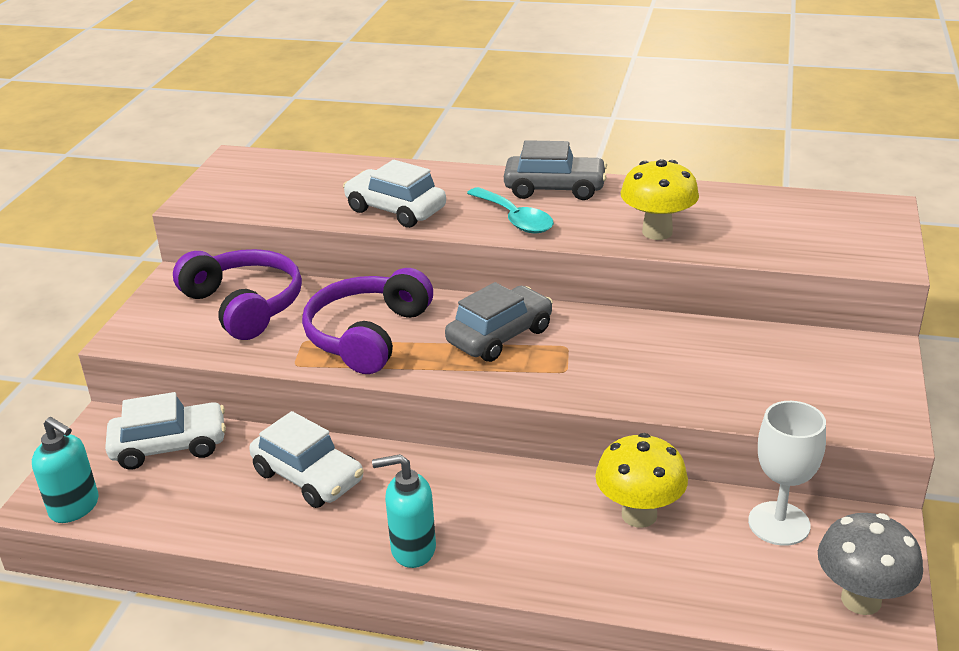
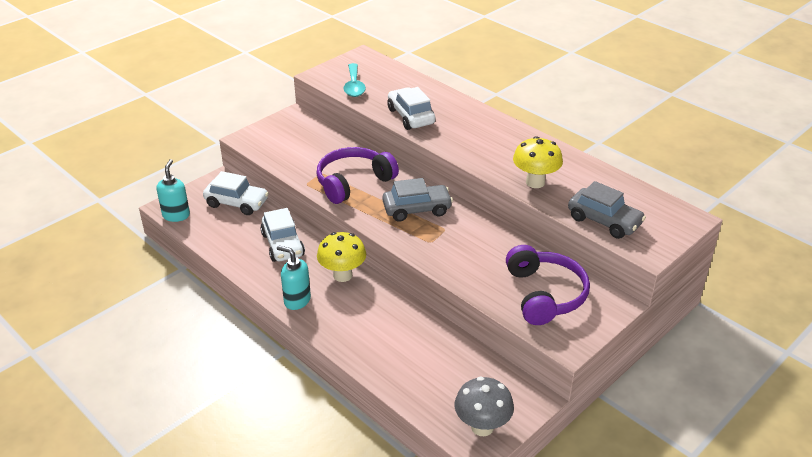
camera: 30 degrees right, 5 degrees up
(75, 507) = (176, 215): turquoise soap dispenser -> turquoise soap dispenser turned 150 degrees counterclockwise
(244, 305) = (311, 142): purple headphones -> purple headphones (544, 294)
(515, 219) = (466, 145): turquoise spoon -> turquoise spoon (354, 86)
(555, 189) = (508, 134): grey car -> grey car (604, 221)
(639, 515) = (416, 334): yellow mushroom -> yellow mushroom (342, 275)
(779, 523) = (482, 371): white goblet -> none

